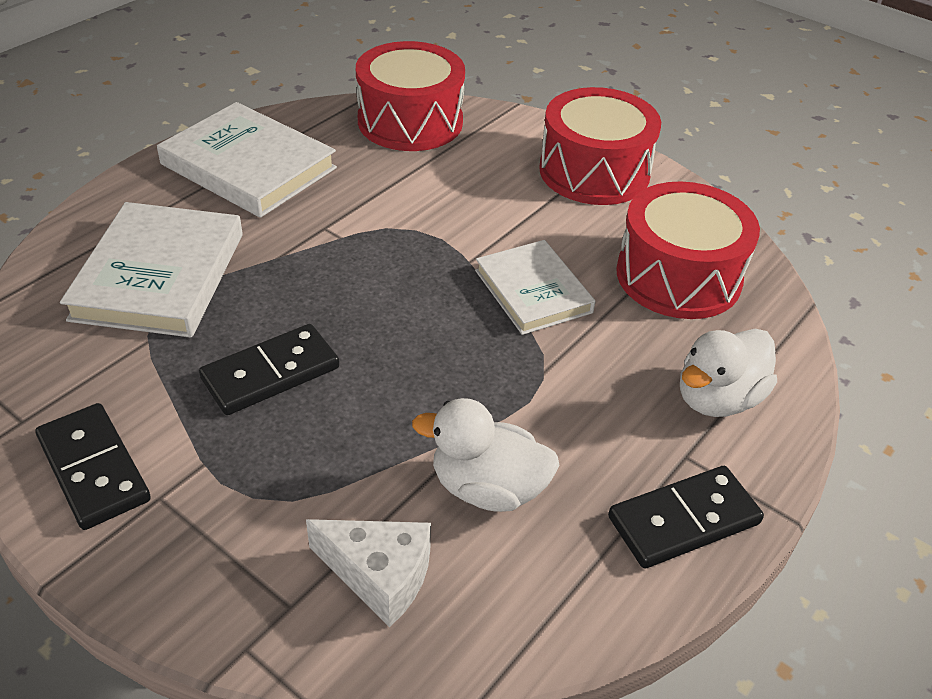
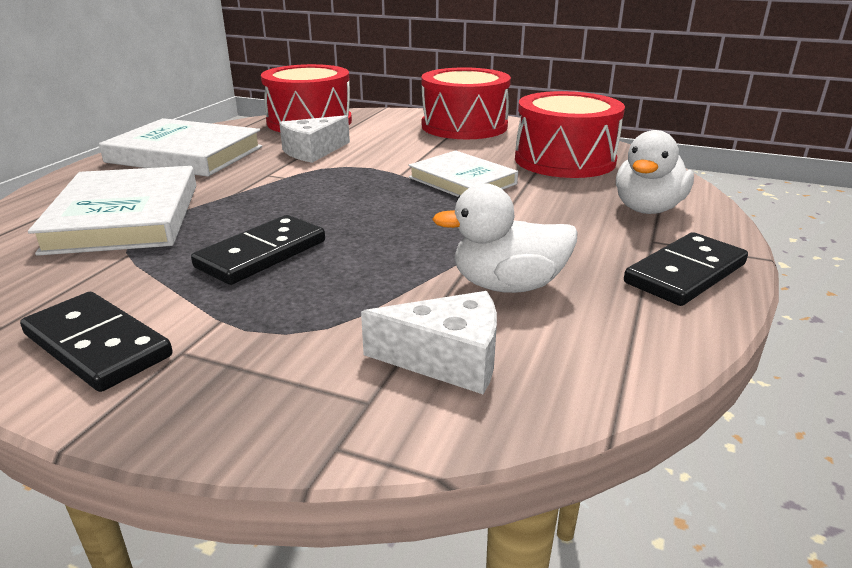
camera: 15 degrees left, 15 degrees down
(390, 191) = (313, 151): none -> white cheese

